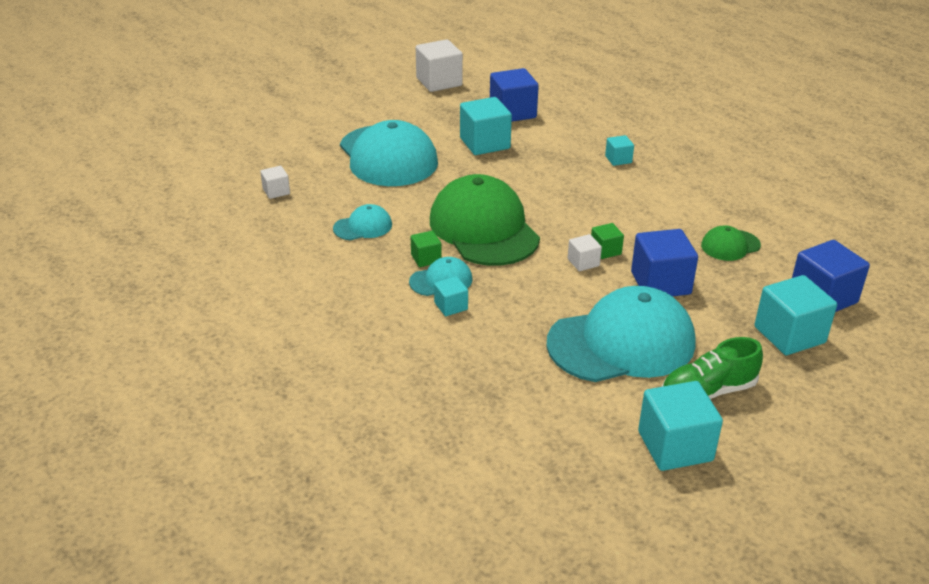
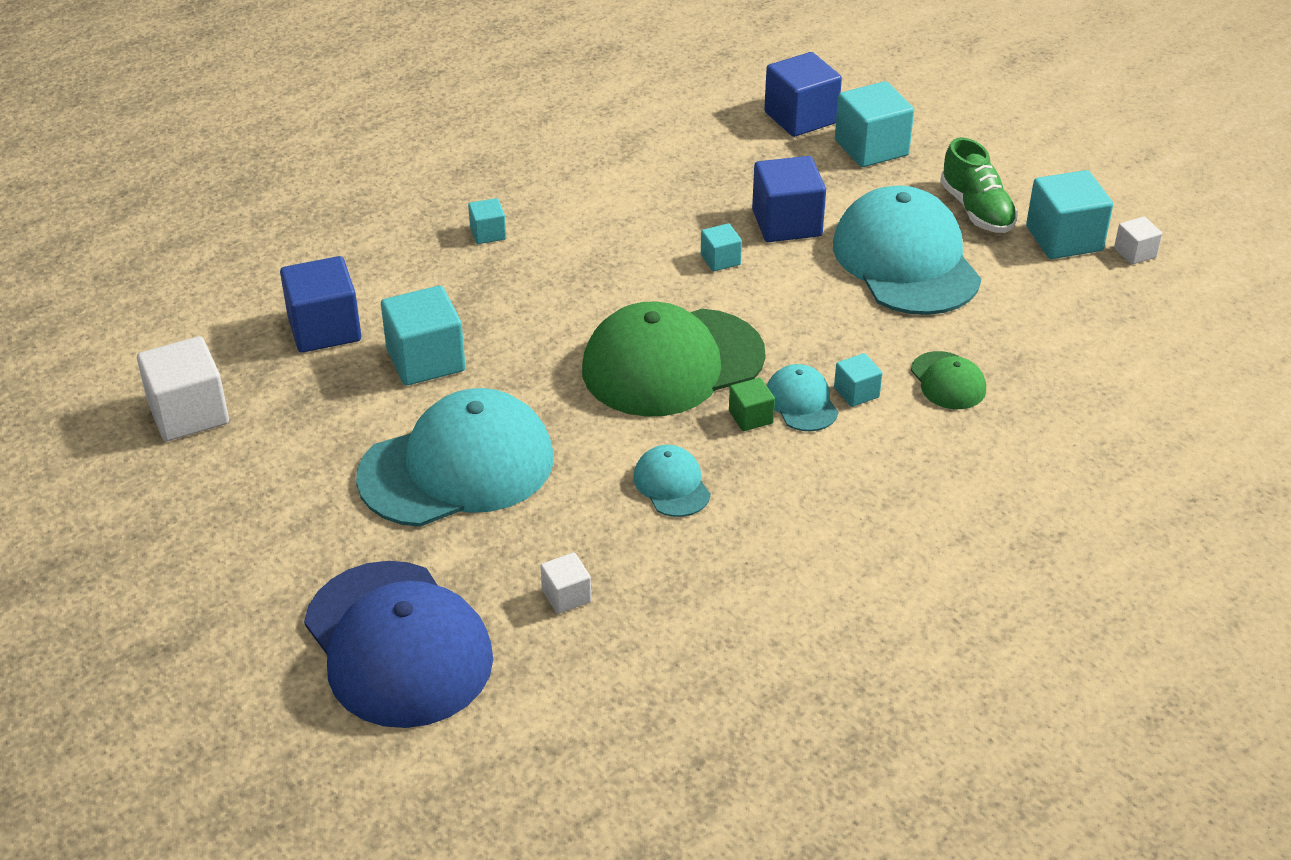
camera: 90 degrees left, 5 degrees up
(255, 145) = (398, 644): none -> blue cap
(583, 262) = (748, 279): white cube -> white cube (1135, 253)
(605, 250) = (720, 260): green cube -> turquoise cube
(730, 245) = (703, 165): green cap -> green cap (948, 381)

